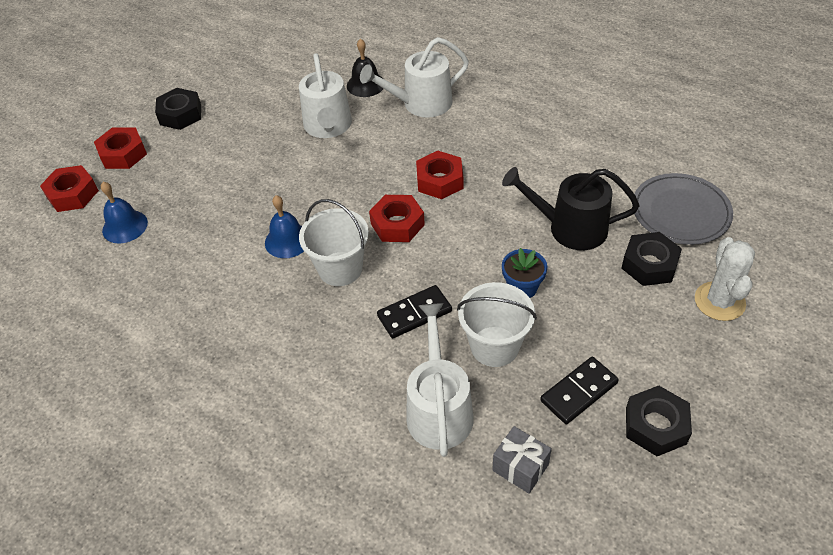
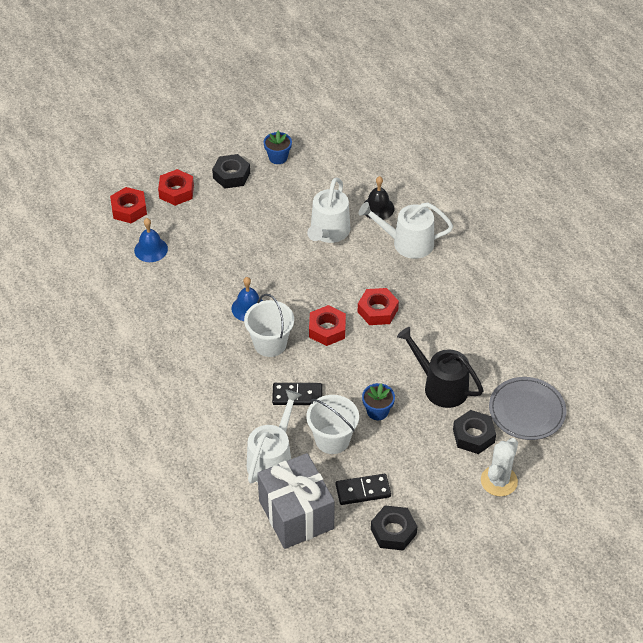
camera: 25 degrees right, 0 degrees up
(223, 79) = (278, 157): none -> blue flower pot
(520, 467) = (296, 514): grey gift -> grey gift, size x2.18

